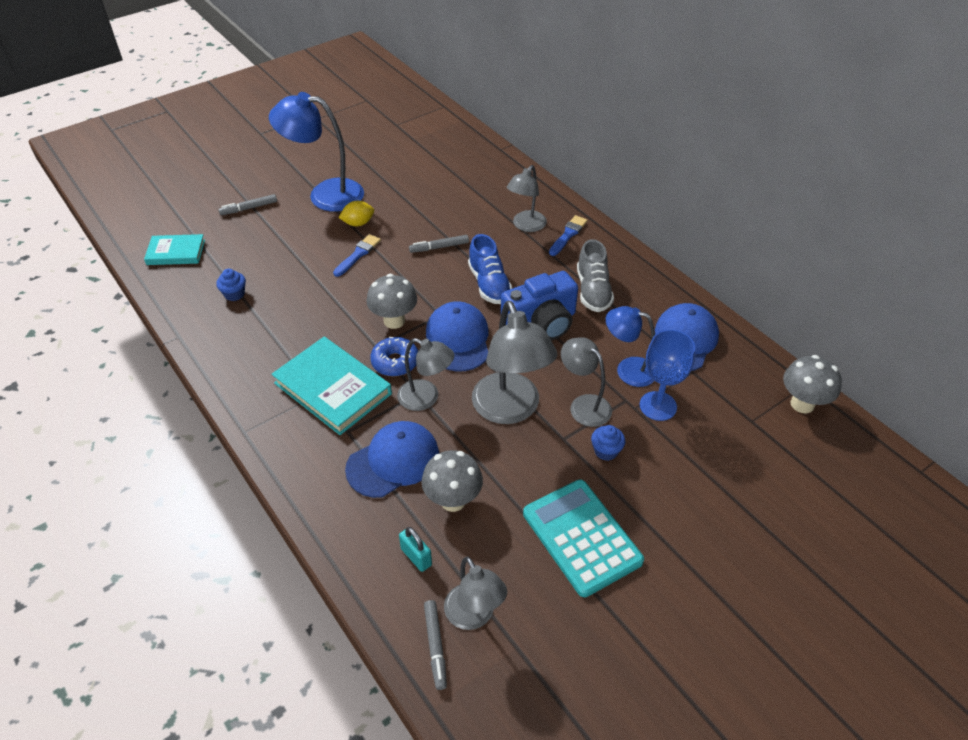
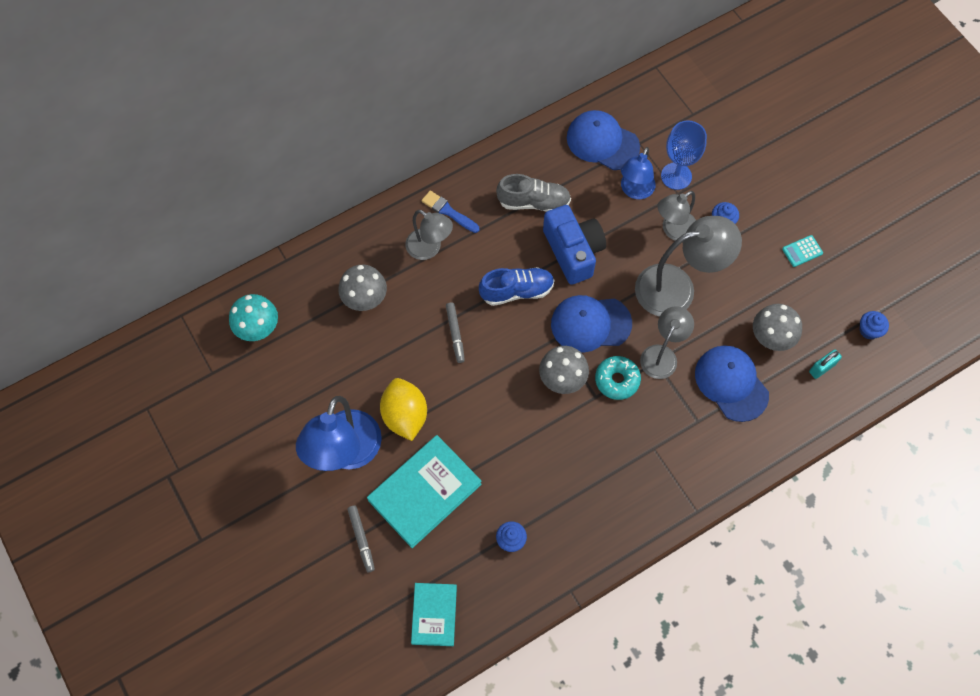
camera: 85 degrees left, 20 degrees up
(333, 388) = (647, 435): turquoise book -> turquoise book (424, 492)
(358, 223) = (405, 415): yellow lemon -> yellow lemon, size x1.64
(358, 254) = (458, 415): blue brush -> none
(395, 362) = (617, 380): blue donut -> turquoise donut
(435, 142) = (259, 329): none -> turquoise mushroom
(435, 646) = (893, 357): grey marker -> none
(474, 616) = (869, 330): grey lamp -> blue cupcake
(581, 537) = (802, 251): turquoise calculator -> turquoise calculator, size x0.41
(802, 404) = (677, 75): grey mushroom -> grey mushroom (365, 300)

